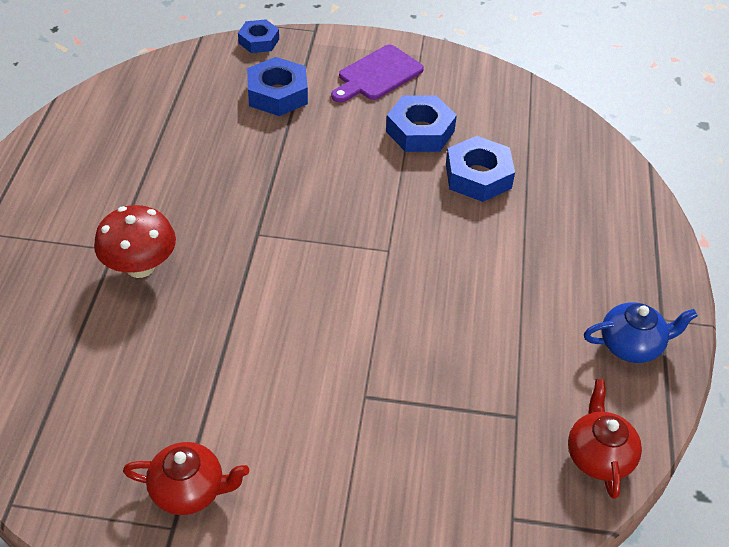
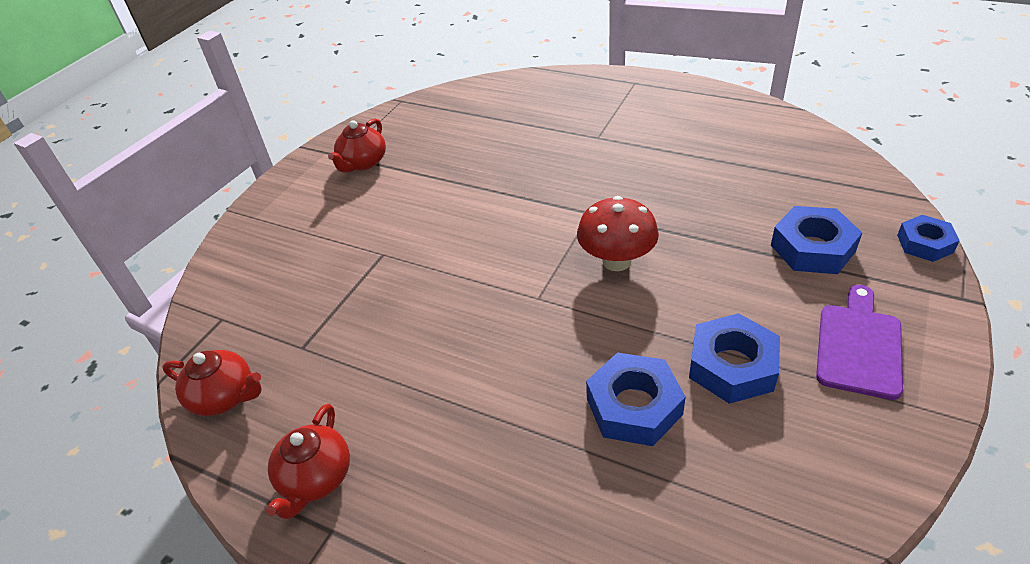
camera: 115 degrees right, 5 degrees down
(140, 267) = (573, 149): red mushroom -> red mushroom (616, 261)
(377, 75) = (858, 345): purple cutting board -> purple cutting board turned 45 degrees clockwise
(631, 345) = (316, 478): blue teapot -> red teapot

